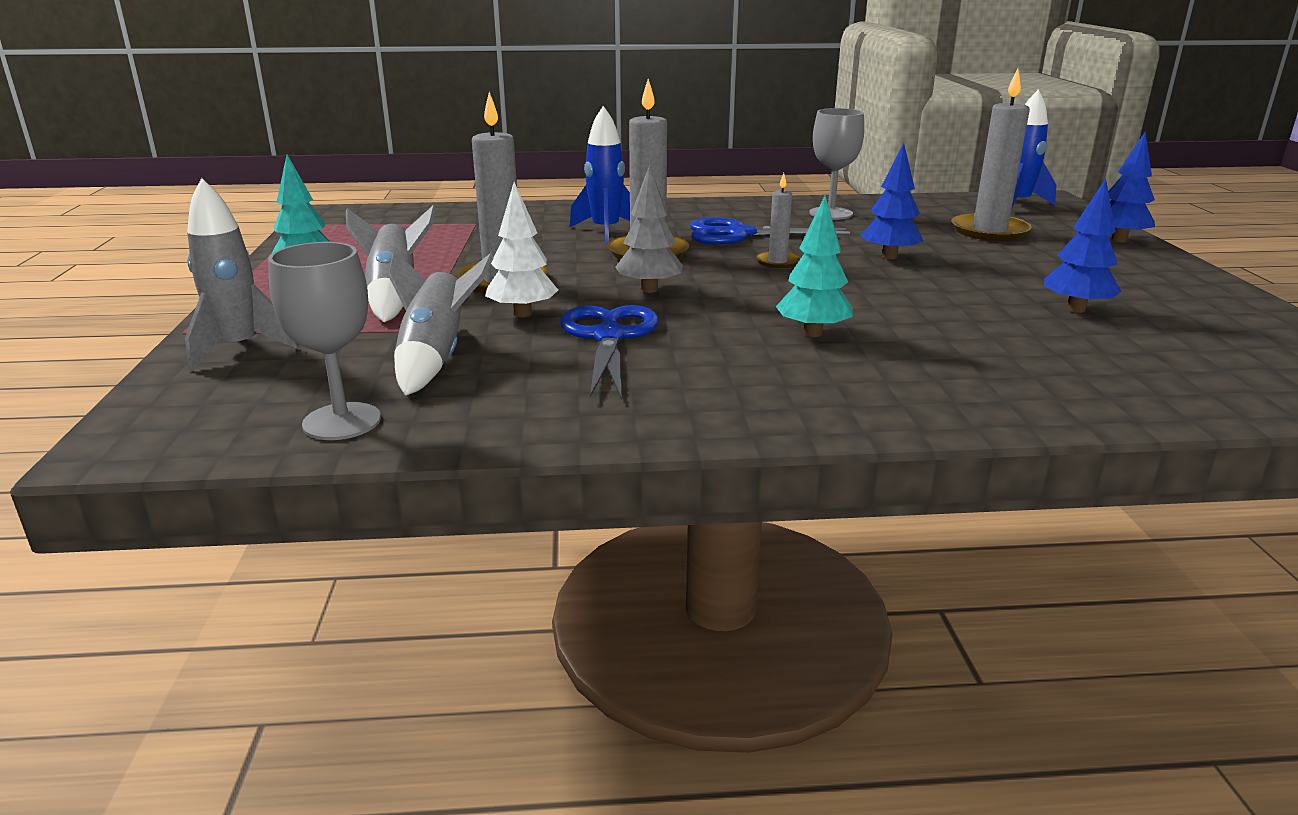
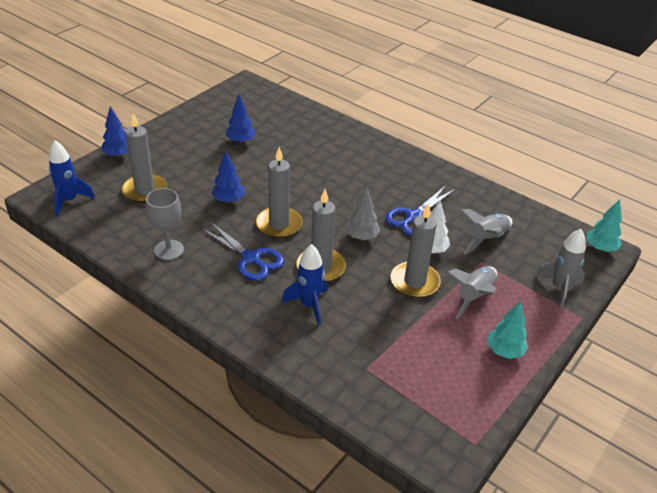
camera: 140 degrees left, 15 degrees up
(342, 421) = (535, 223): grey goblet -> none
(777, 262) = (279, 224): grey candle -> grey candle, size x1.91
(813, 333) = (344, 180): turquoise tree -> turquoise tree (600, 248)

